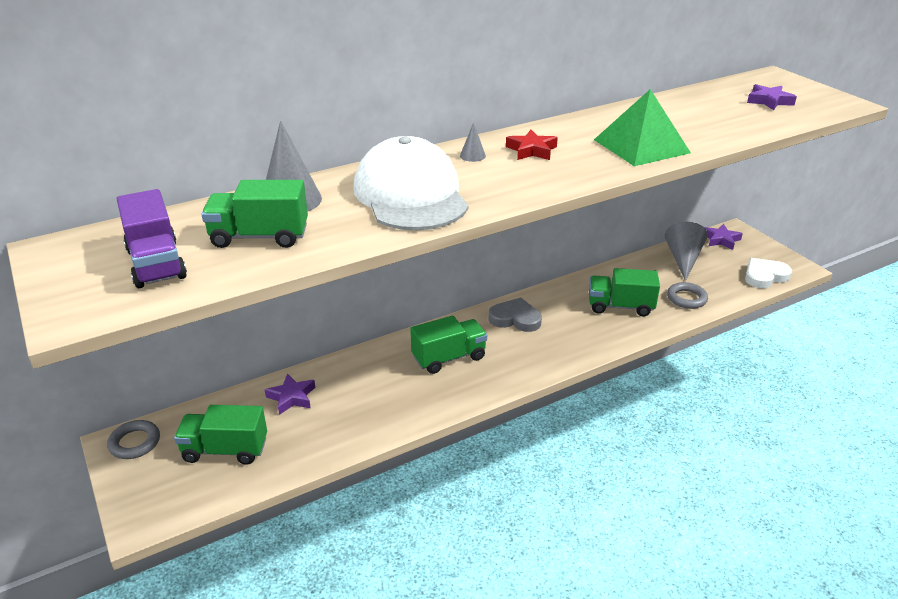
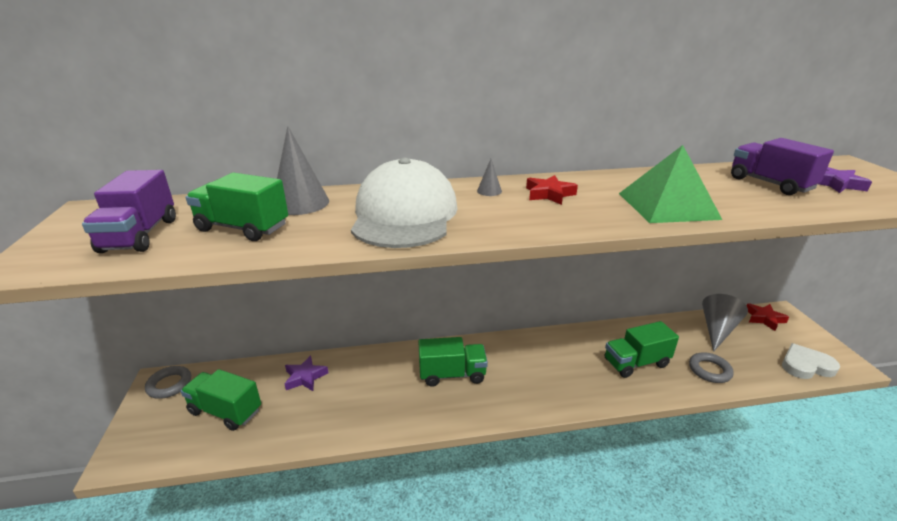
camera: 20 degrees right, 5 degrees down
(515, 318) = (529, 351): grey heart -> none
(620, 306) = (636, 363): green truck -> green truck turned 45 degrees counterclockwise
(717, 109) = (770, 184): none -> purple truck
(721, 240) = (764, 319): purple star -> red star

